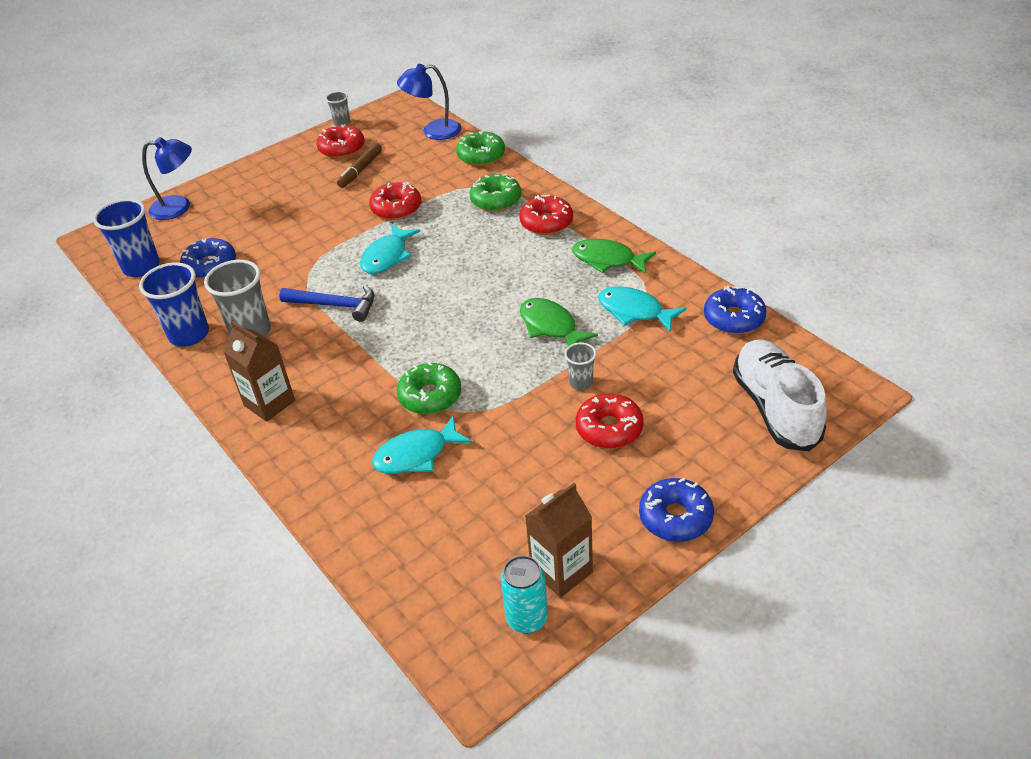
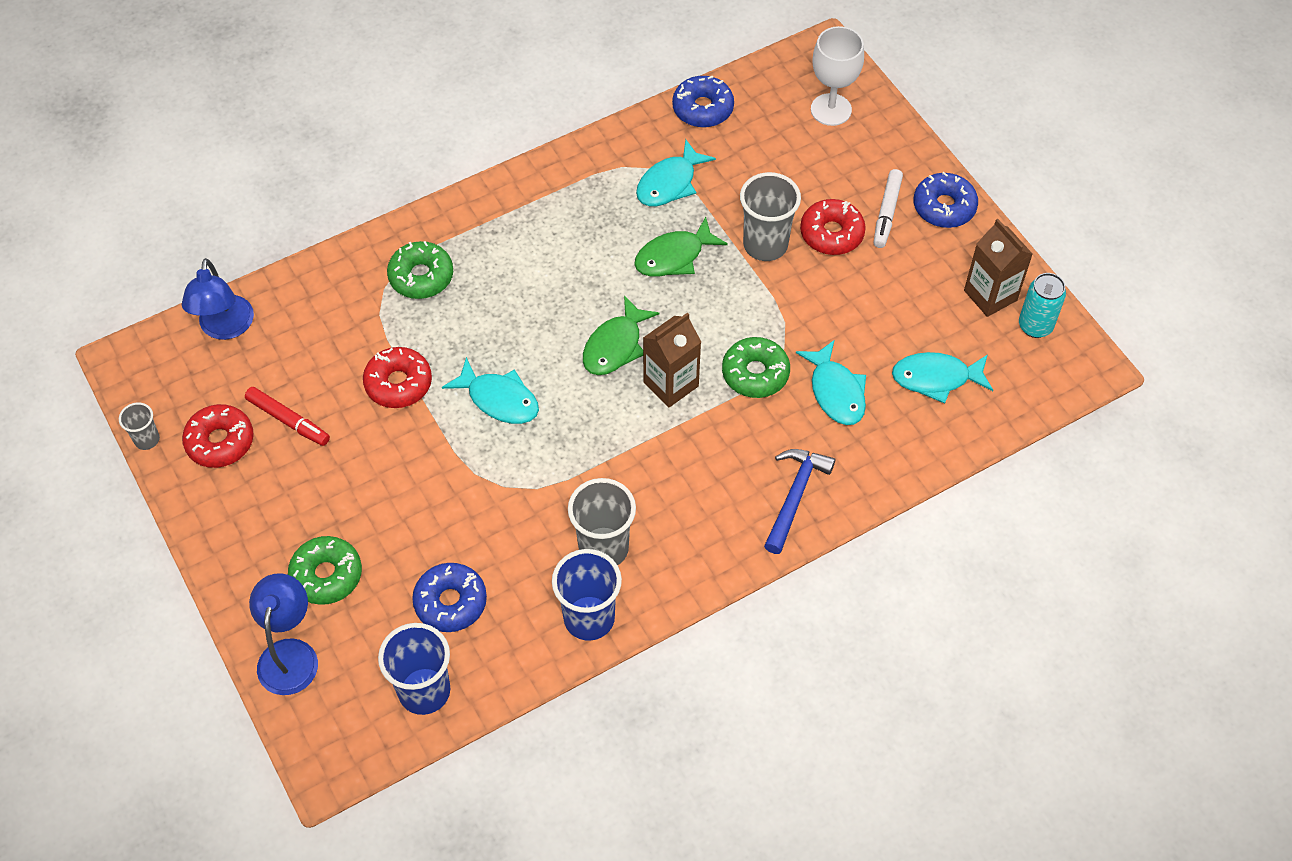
camera: 85 degrees left, 15 degrees up
(269, 403) = (732, 525): brown carton -> brown carton (671, 384)
(334, 305) = (578, 458): blue hammer -> blue hammer (794, 496)
(360, 170) = (288, 420): brown marker -> red marker
(442, 532) = (936, 378): none -> turquoise fish
(481, 156) = (313, 280): green donut -> green donut (326, 575)
(546, 222) = (487, 233): red donut -> none
(581, 383) = (765, 245): grey cup -> grey cup, size x1.88
(608, 260) = (577, 189): green fish -> green fish (615, 346)
(650, 468) = (886, 213): none -> white marker
(775, 408) = (831, 110): white shoe -> white goblet

